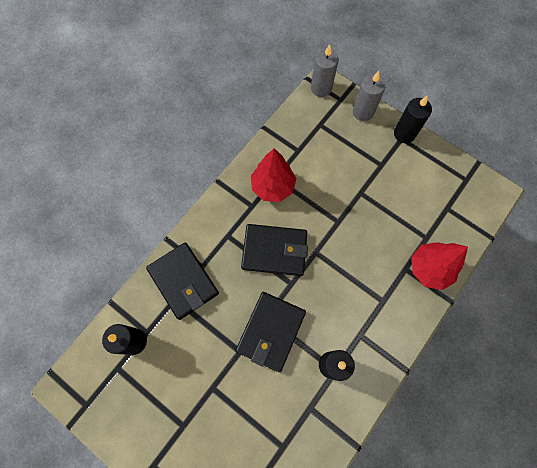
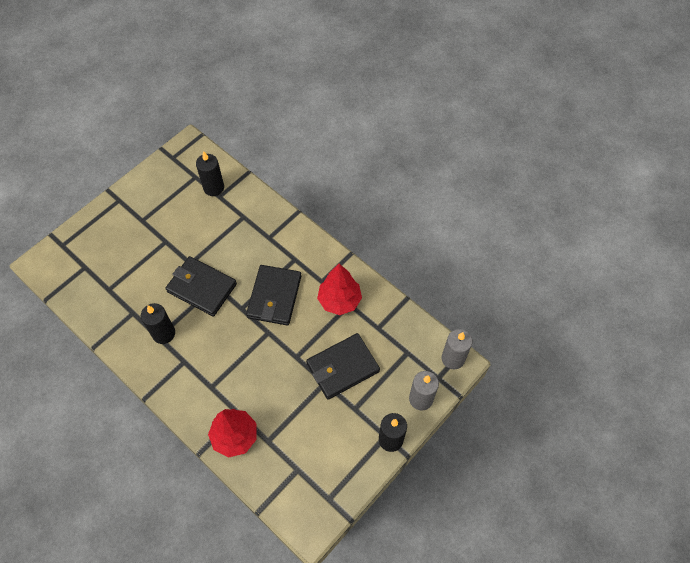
camera: 95 degrees right, 10 degrees down
(183, 281) = (257, 223): black wallet -> black wallet (342, 367)

